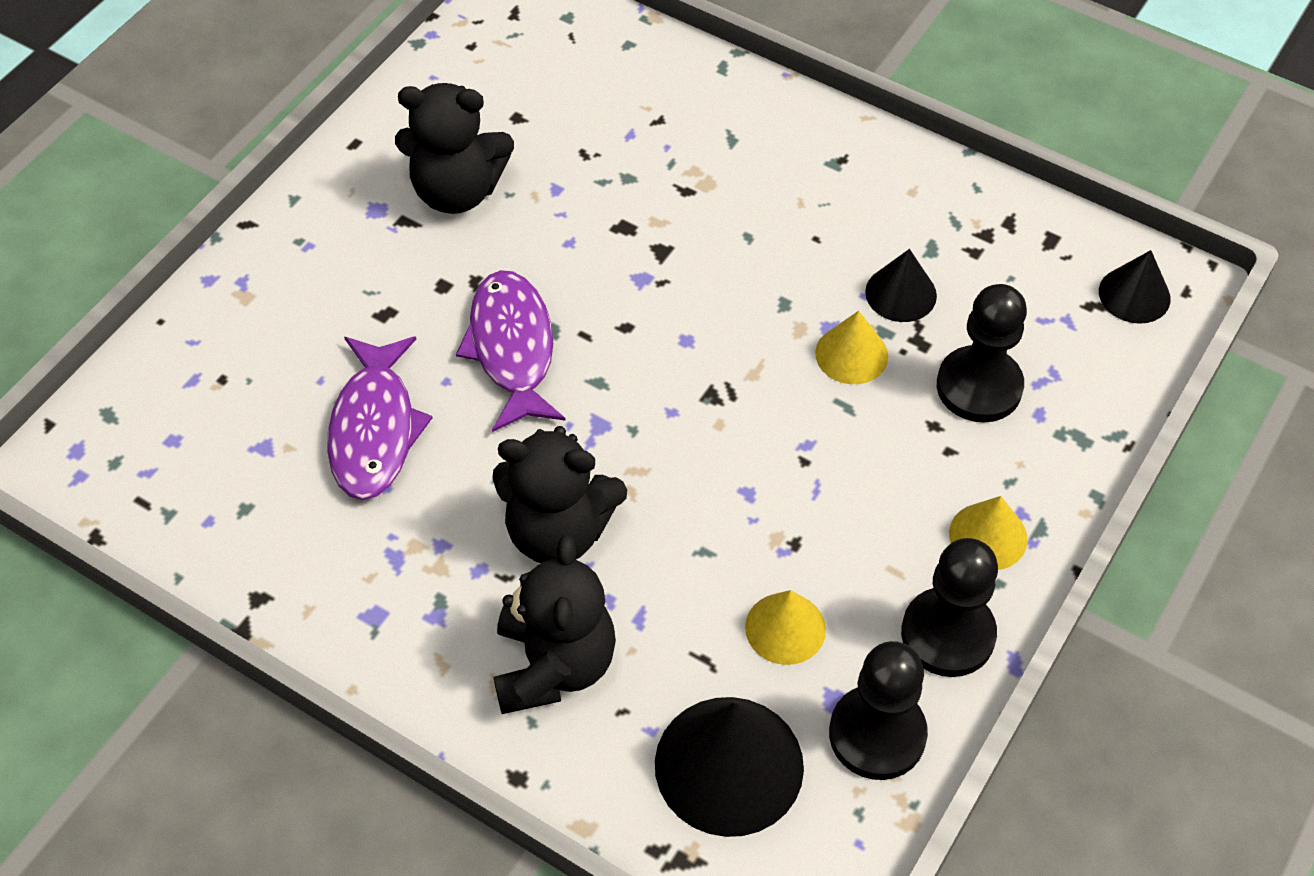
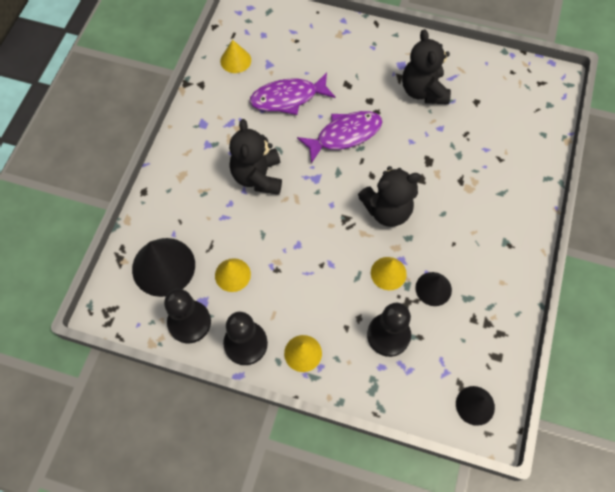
camera: 75 degrees right, 10 degrees up
(221, 511) = (235, 60): none -> yellow cone
(554, 665) = (195, 191): black teddy bear -> black teddy bear (387, 210)

